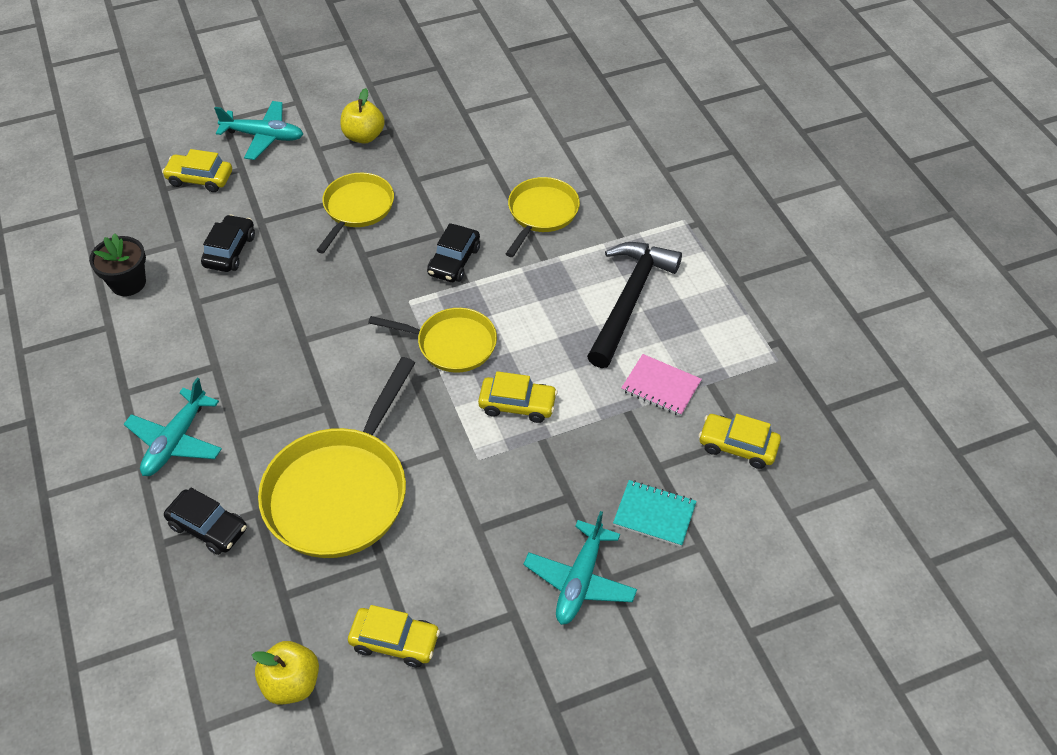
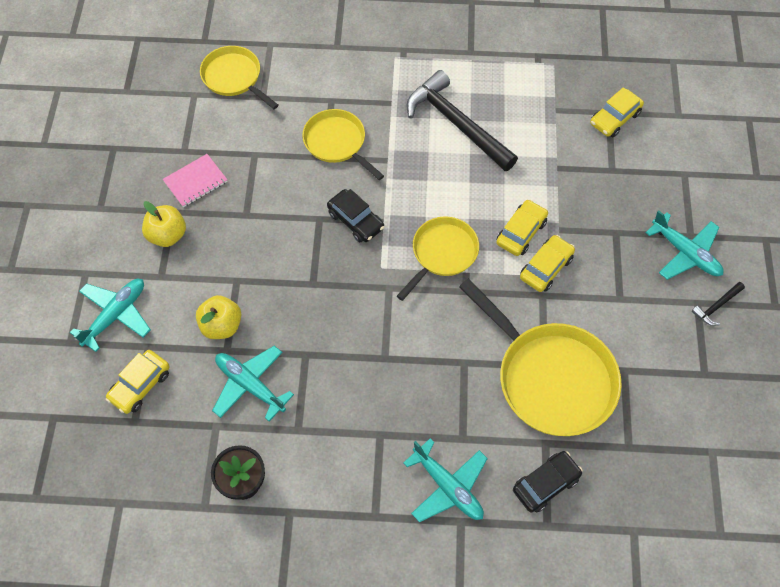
camera: 65 degrees left, 10 degrees up
(230, 251) = (250, 385): black car -> turquoise plane
(291, 683) = (704, 463): yellow apple -> yellow apple (221, 326)
(357, 209) = (256, 270): yellow pan -> yellow pan (234, 77)
(395, 641) = (693, 384): yellow car -> yellow car (546, 268)
(518, 638) = (716, 306): none -> black hammer
(654, 514) = (650, 189): turquoise notebook -> none
(661, 386) = (545, 139): pink notebook -> pink notebook (195, 181)

